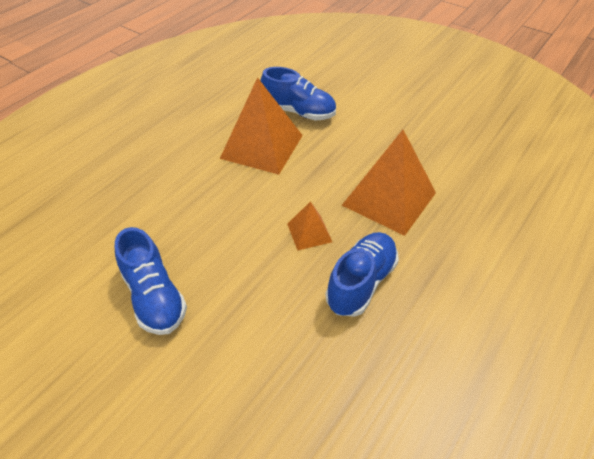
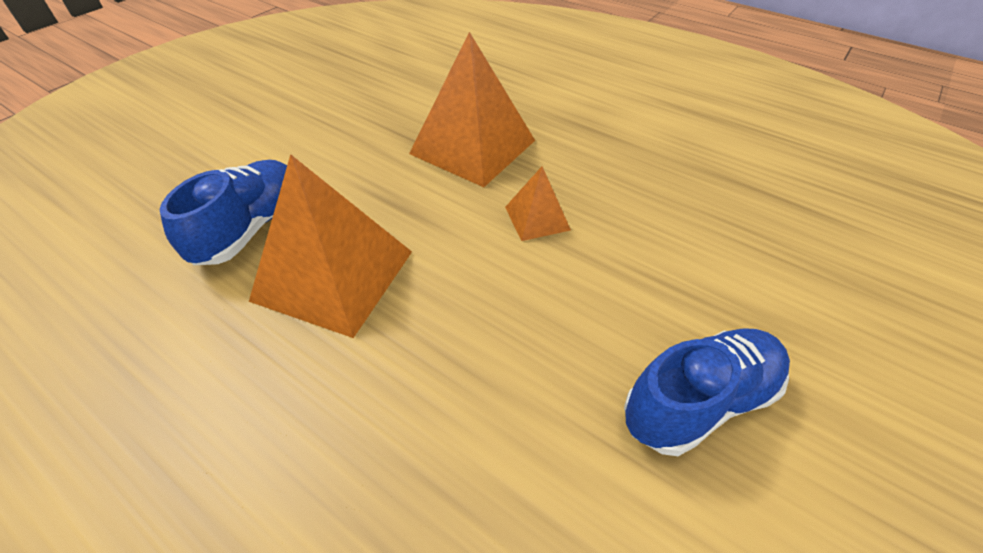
camera: 90 degrees left, 0 degrees up
(361, 283) = (613, 176): blue shoe -> none

